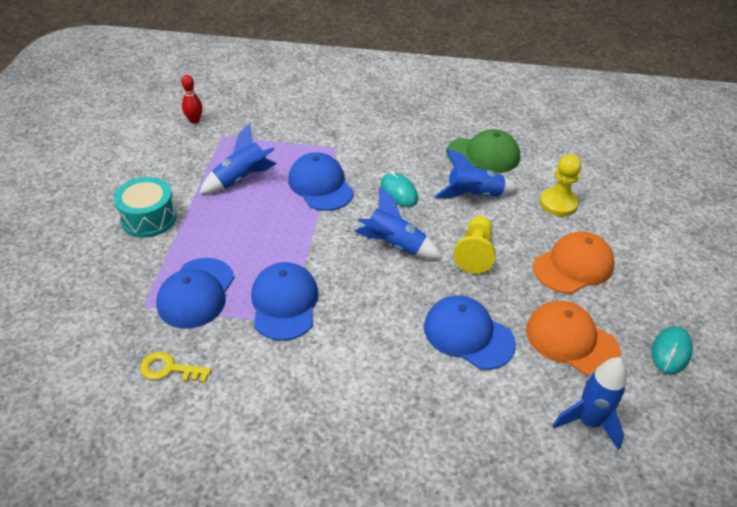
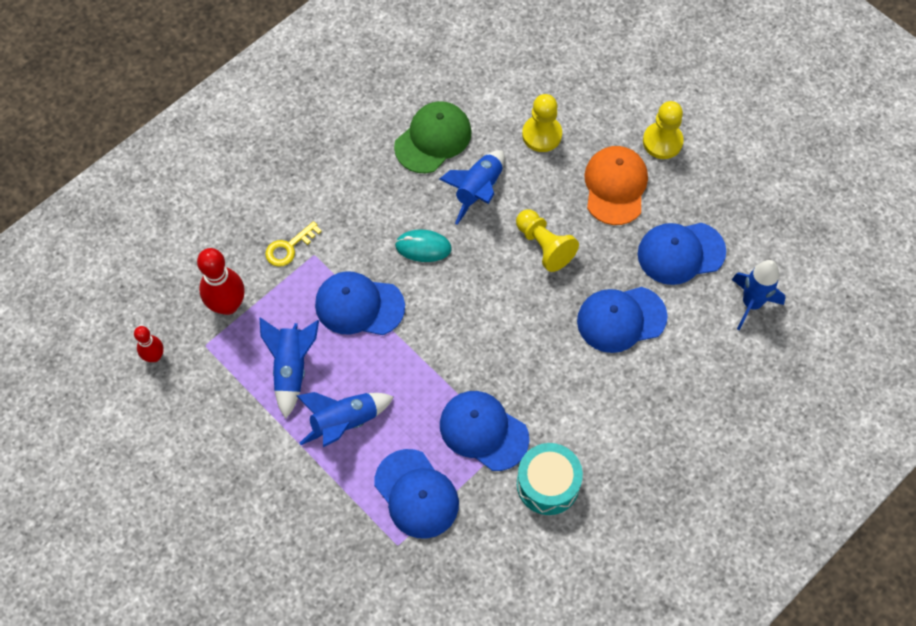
camera: 50 degrees left, 20 degrees up
(149, 218) = (282, 482): turquoise drum -> turquoise drum (548, 484)
(169, 369) = (487, 560): yellow key -> yellow key (289, 247)
(260, 130) = (227, 305): none -> red bowling pin
(394, 245) = (486, 300): blue rocket -> blue rocket (344, 422)
(571, 340) = (680, 253): orange cap -> blue cap
(646, 272) = (662, 141): none -> yellow pawn
(671, 351) = (739, 197): turquoise mouse -> none

